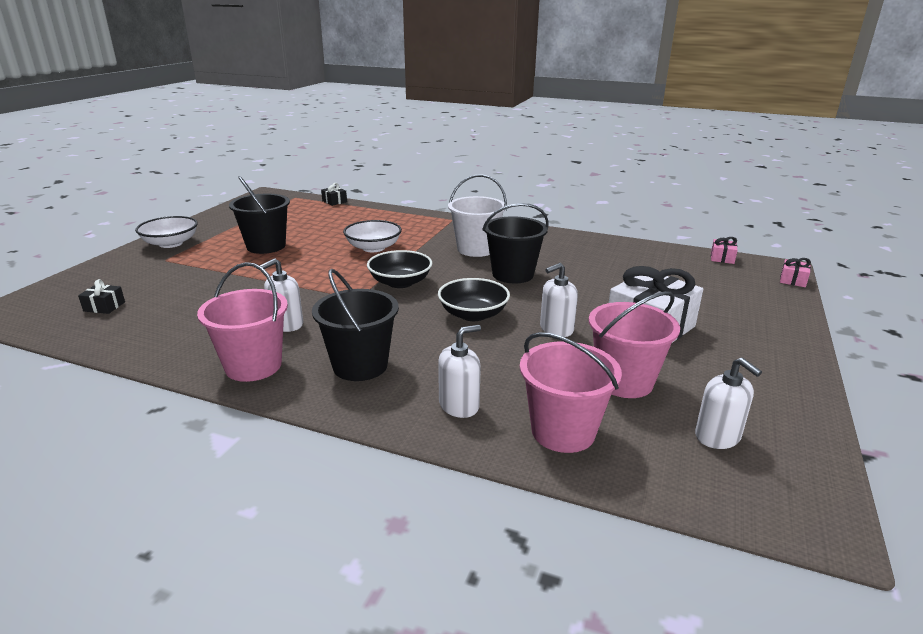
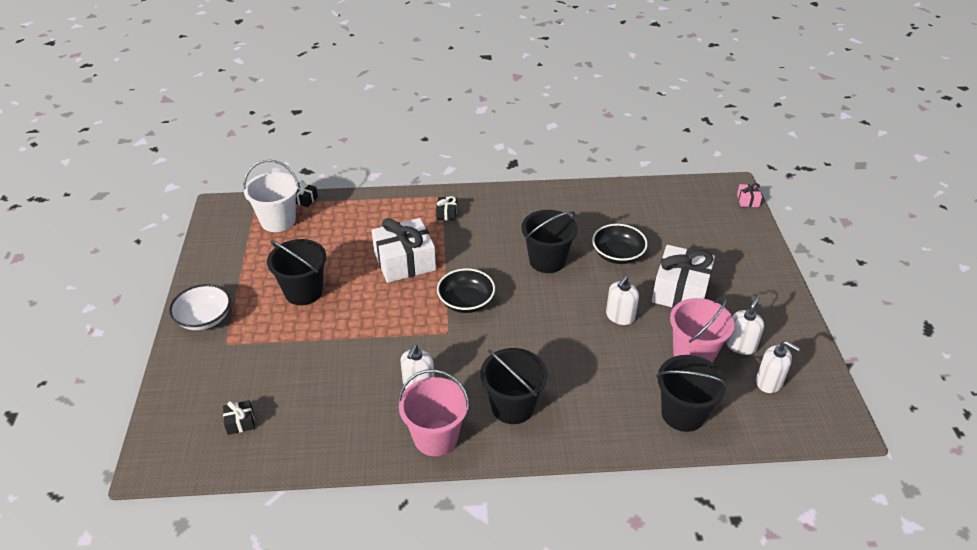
camera: 25 degrees left, 15 degrees up
(373, 248) = (405, 262): white bowl -> white gift
(445, 229) = (447, 213): none -> black gift
(459, 405) = (607, 417): white soap dispenser -> white soap dispenser (740, 345)
(473, 314) = (551, 321): black bowl -> black bowl (617, 255)
(476, 249) = (494, 235): white bucket -> white bucket (278, 221)
(563, 431) = (683, 414): pink bucket -> black bucket
(722, 258) = (688, 186): pink gift -> none

